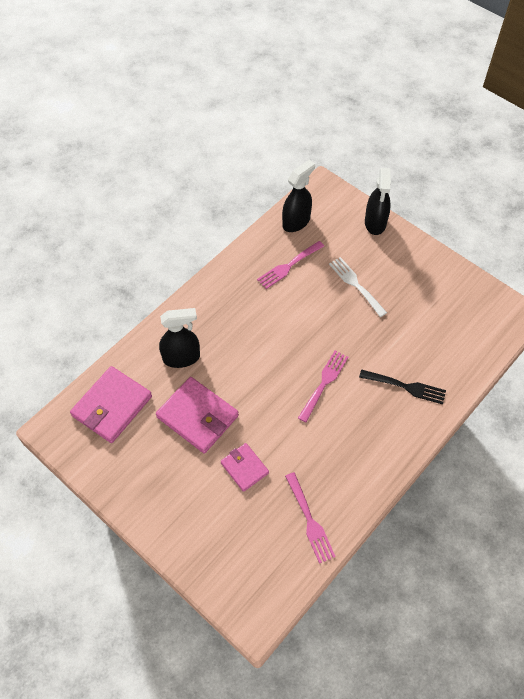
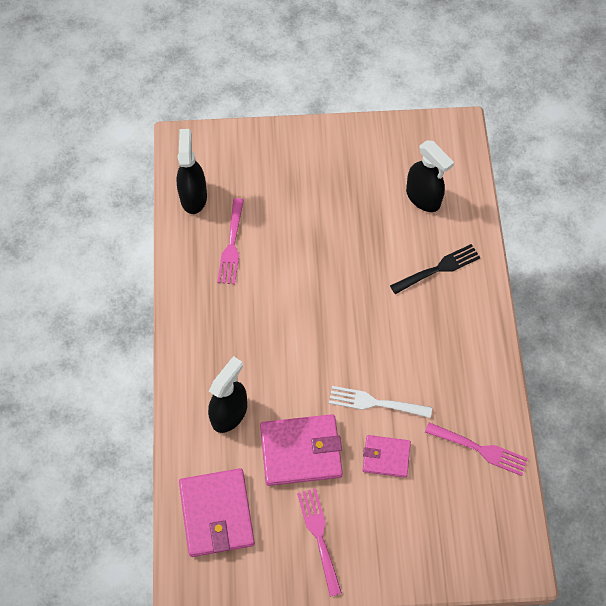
camera: 45 degrees left, 5 degrees up
(324, 383) = (372, 325): pink fork -> pink fork (319, 536)
(356, 285) = (307, 213): white fork -> white fork (375, 403)
(375, 223) = (264, 140): black spray bottle -> black spray bottle (423, 198)

